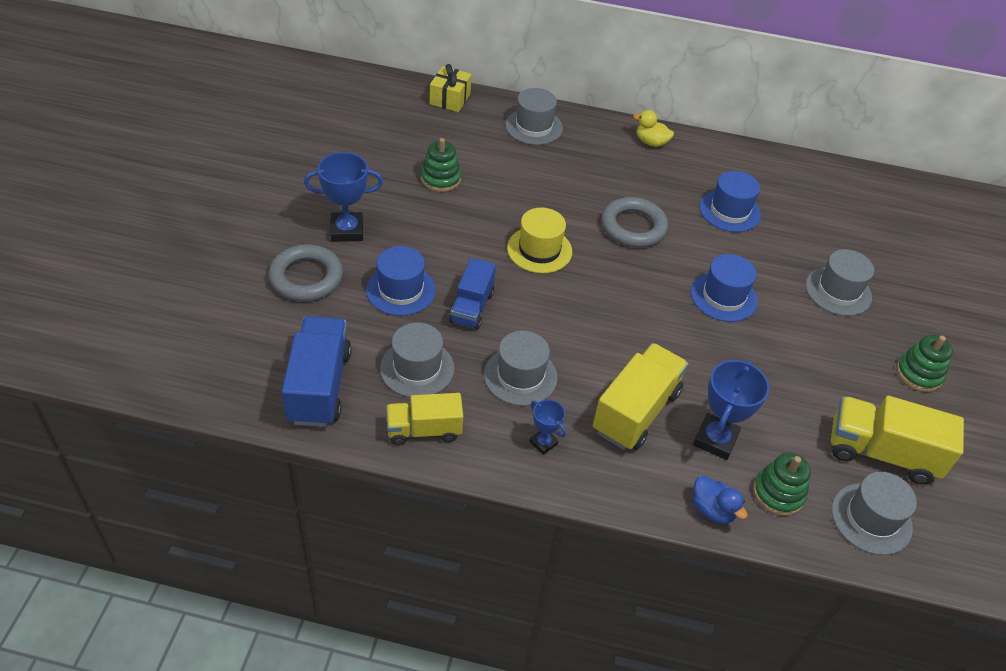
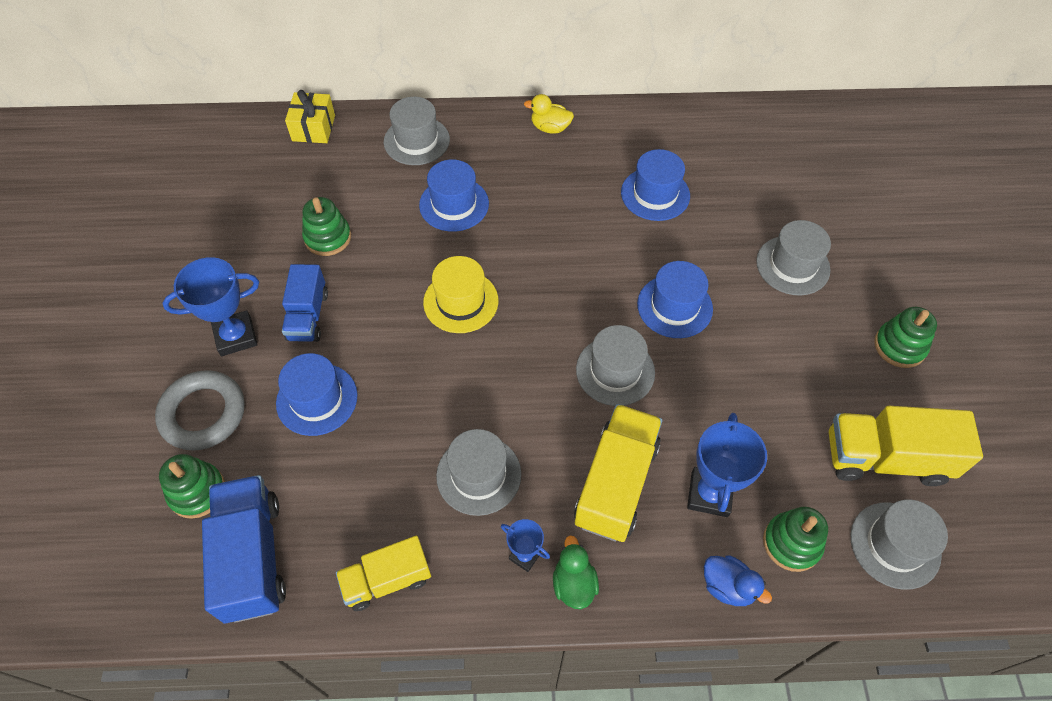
camera: 10 degrees left, 10 degrees up
(287, 330) = (197, 492): none -> green stacking toy
(417, 368) = (360, 499): grey hat -> grey hat (615, 371)
(471, 307) = (403, 399): blue truck -> blue truck (308, 316)
(553, 179) = (454, 204): none -> blue hat
(579, 473) = (574, 583): none -> green duck
(633, 227) = (557, 243): grey ring -> none

